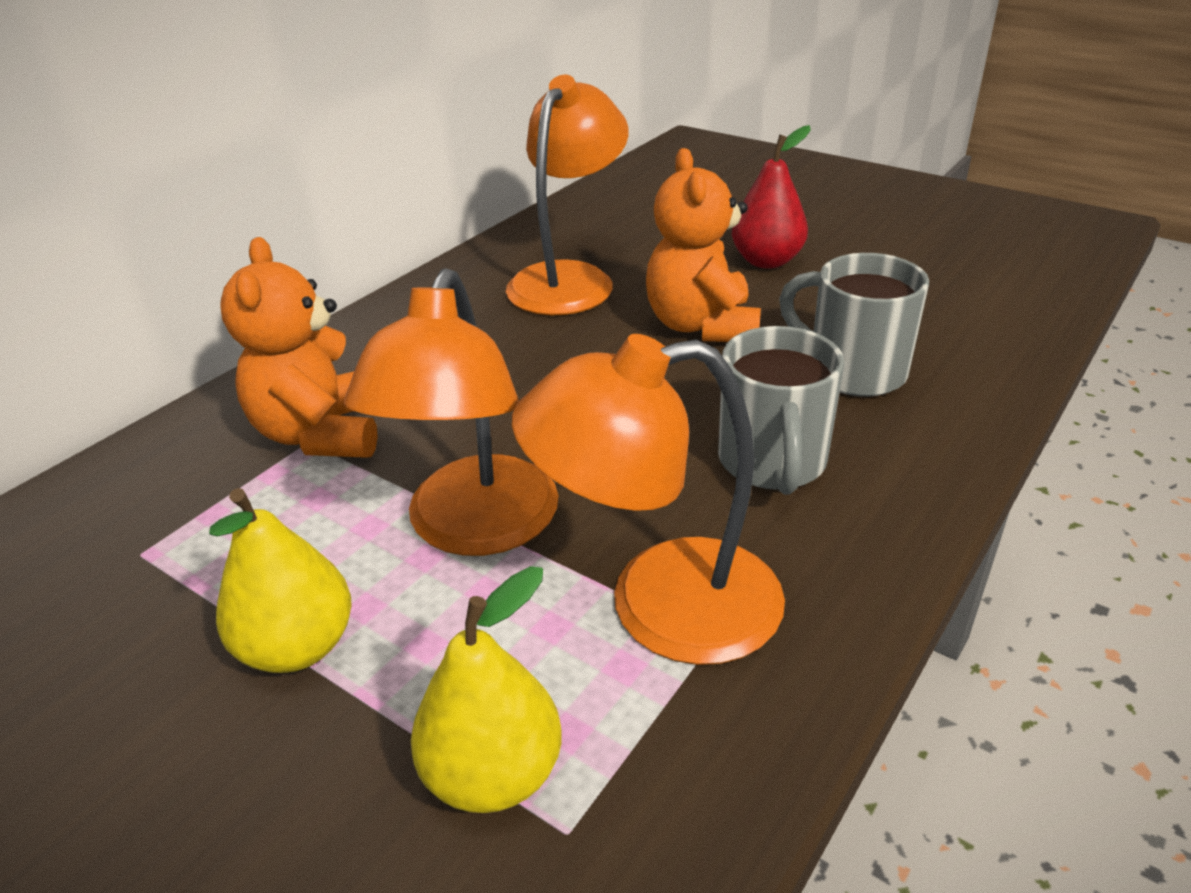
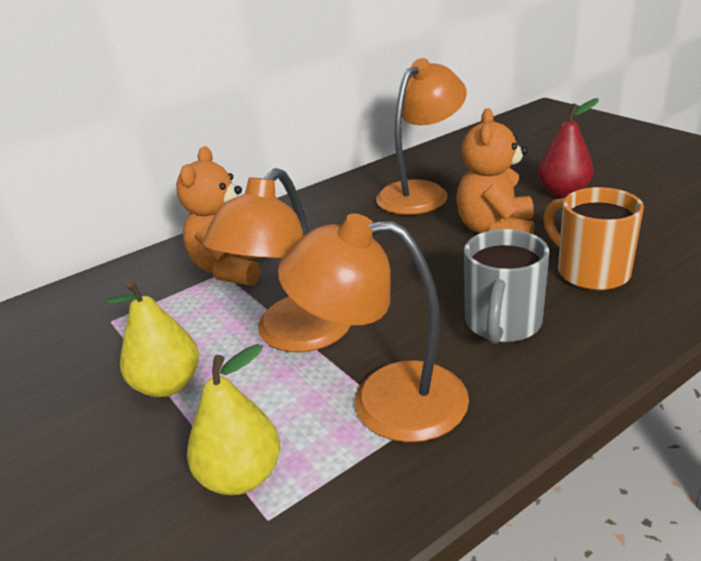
camera: 20 degrees right, 5 degrees down
(853, 371) = (590, 272): grey mug -> orange mug

